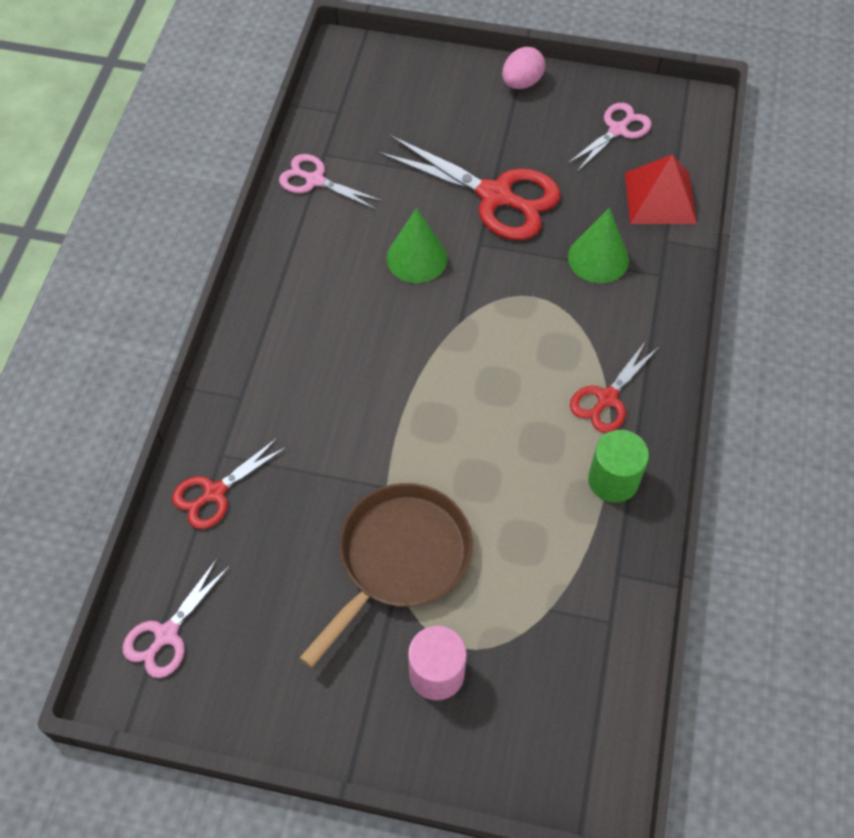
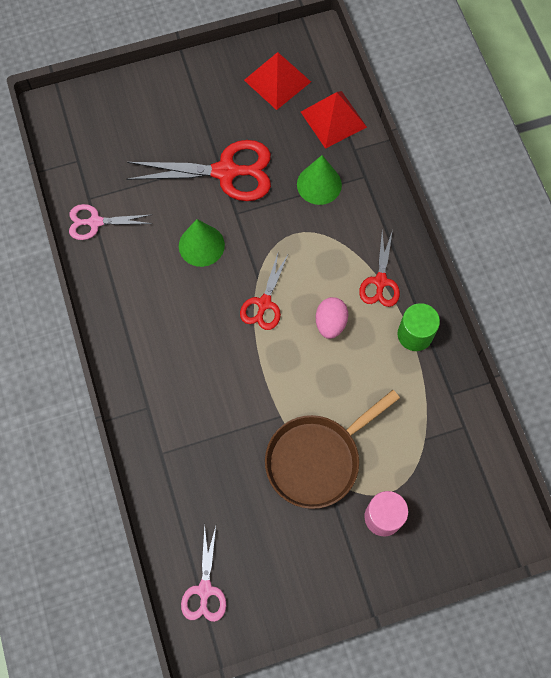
camera: 30 degrees left, 10 degrees up
(214, 492) = (173, 481): red scissors -> red scissors (264, 303)
(399, 559) = (317, 459): brown pan -> brown pan turned 135 degrees counterclockwise
(521, 83) = (191, 74): pink egg -> pink egg (330, 323)
(617, 130) = (277, 81): pink scissors -> red pyramid

